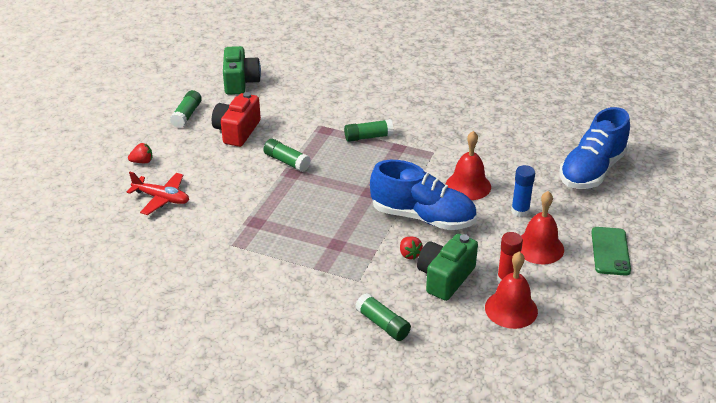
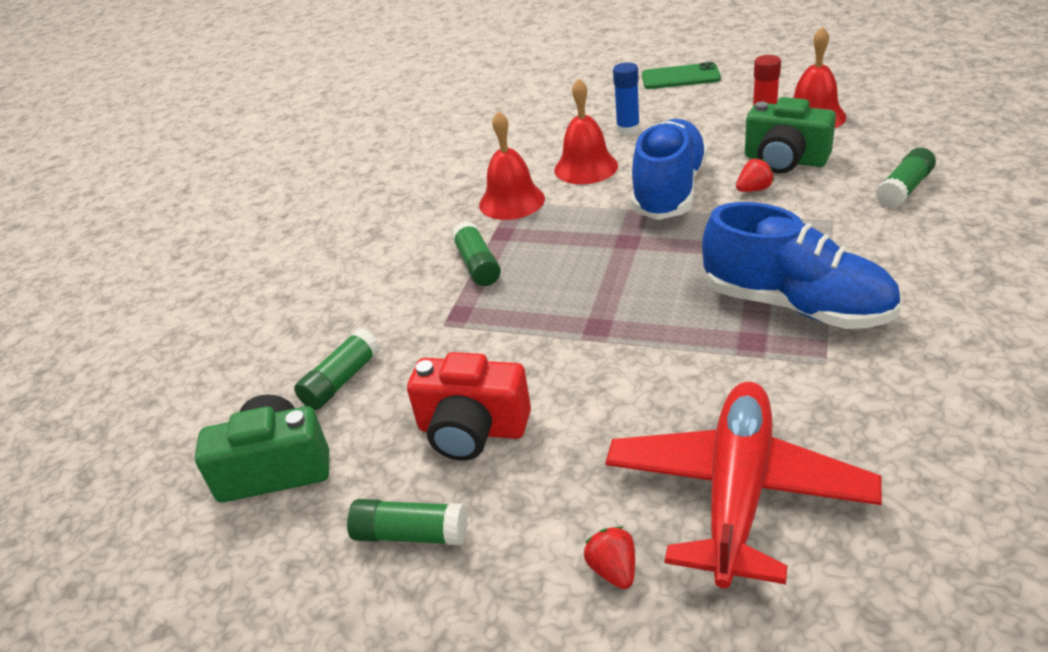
camera: 90 degrees left, 0 degrees up
(162, 198) = (737, 492): red plane -> red plane, size x1.71
(287, 161) = (565, 340): green glue stick -> green glue stick (342, 380)
(539, 247) = (693, 112): red bell -> red bell (511, 201)
(592, 170) = (532, 97): blue shoe -> blue shoe (796, 305)

